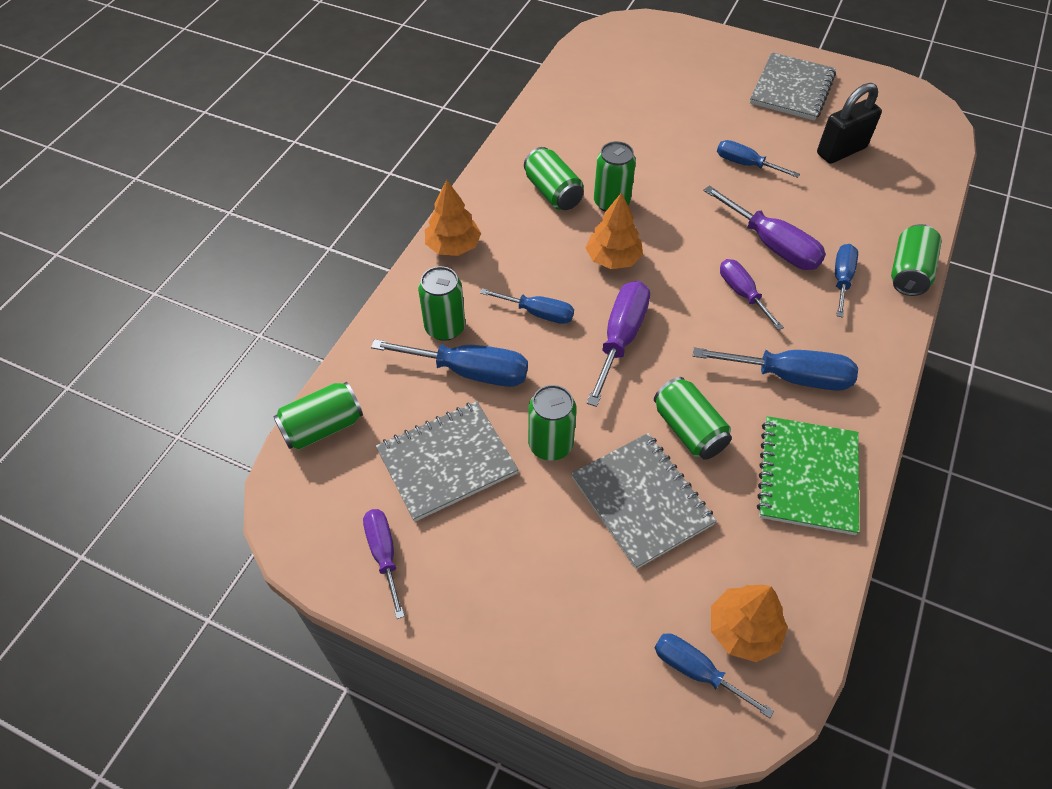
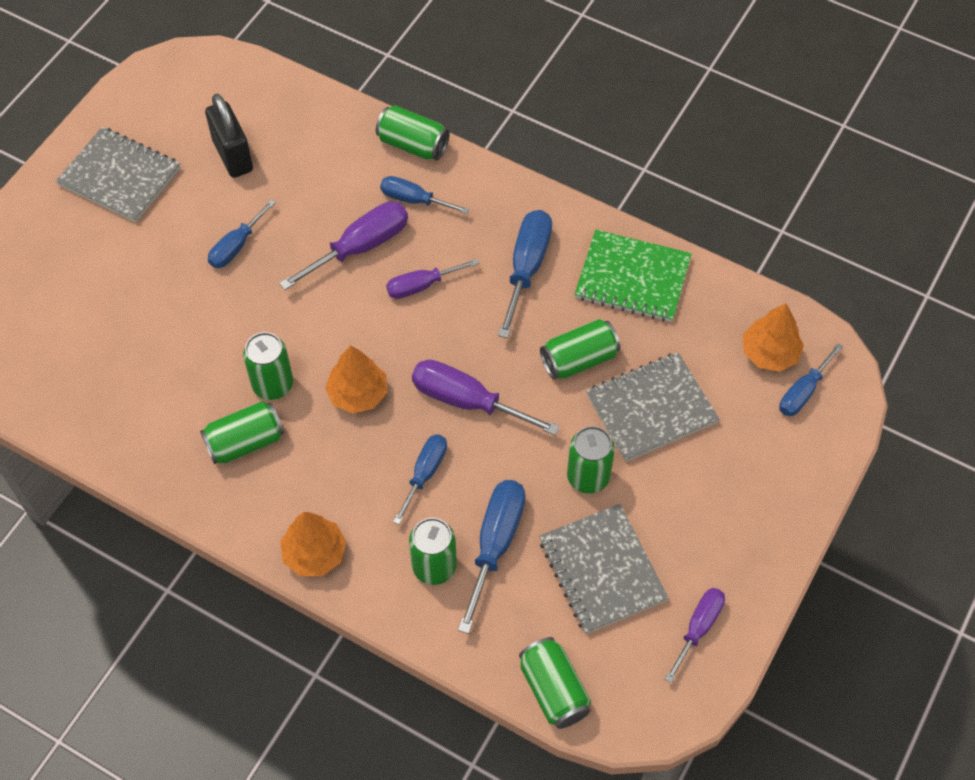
camera: 85 degrees left, 5 degrees up
(384, 554) = (698, 628): purple screwdriver -> purple screwdriver turned 135 degrees clockwise

